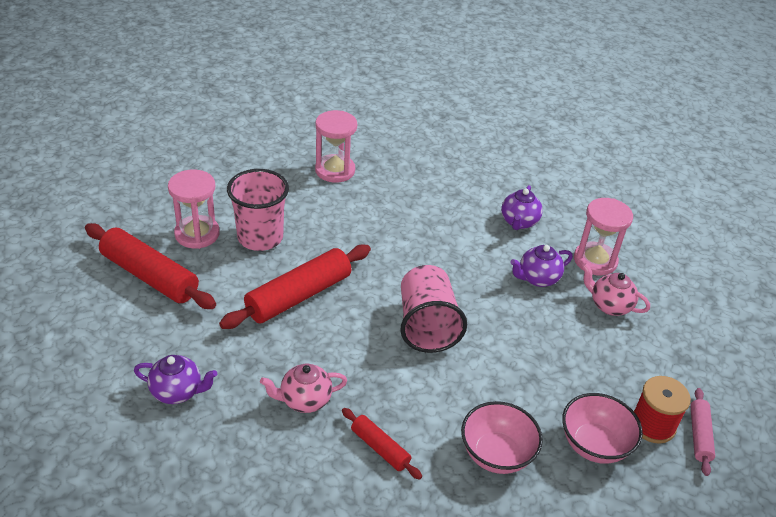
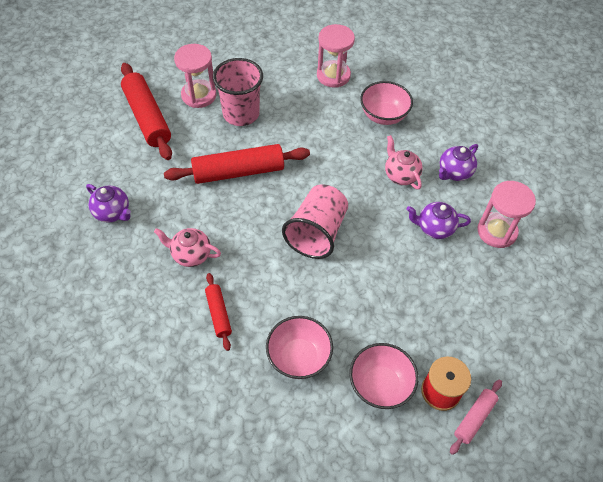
camera: 30 degrees right, 15 degrees up
(413, 192) = (383, 116): none -> pink bowl
(609, 306) = (479, 276): pink teapot -> pink teapot (400, 175)

